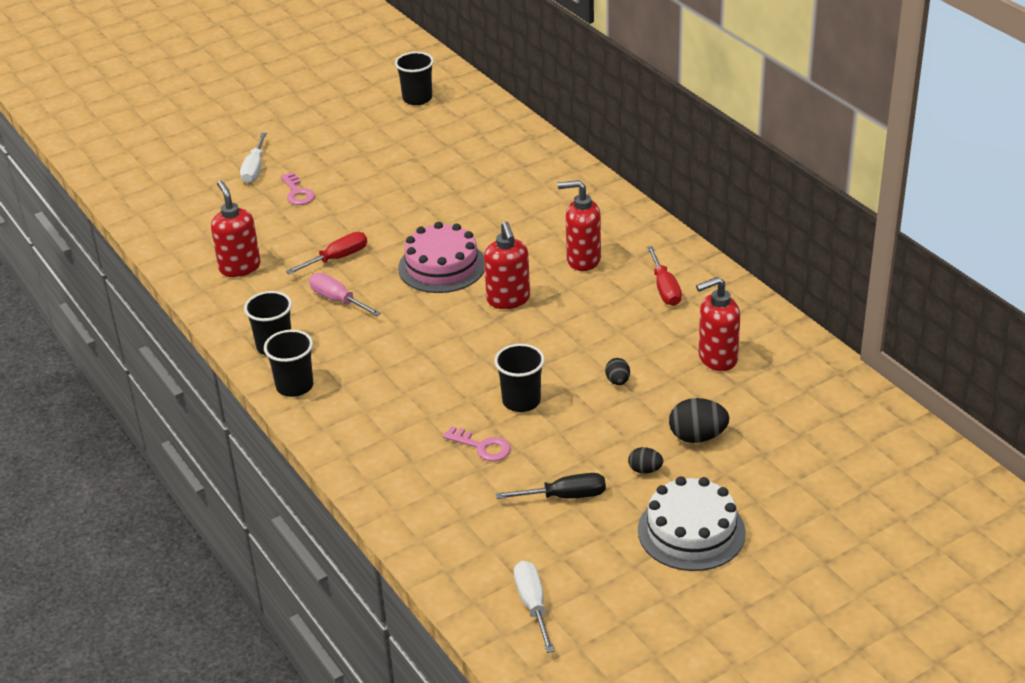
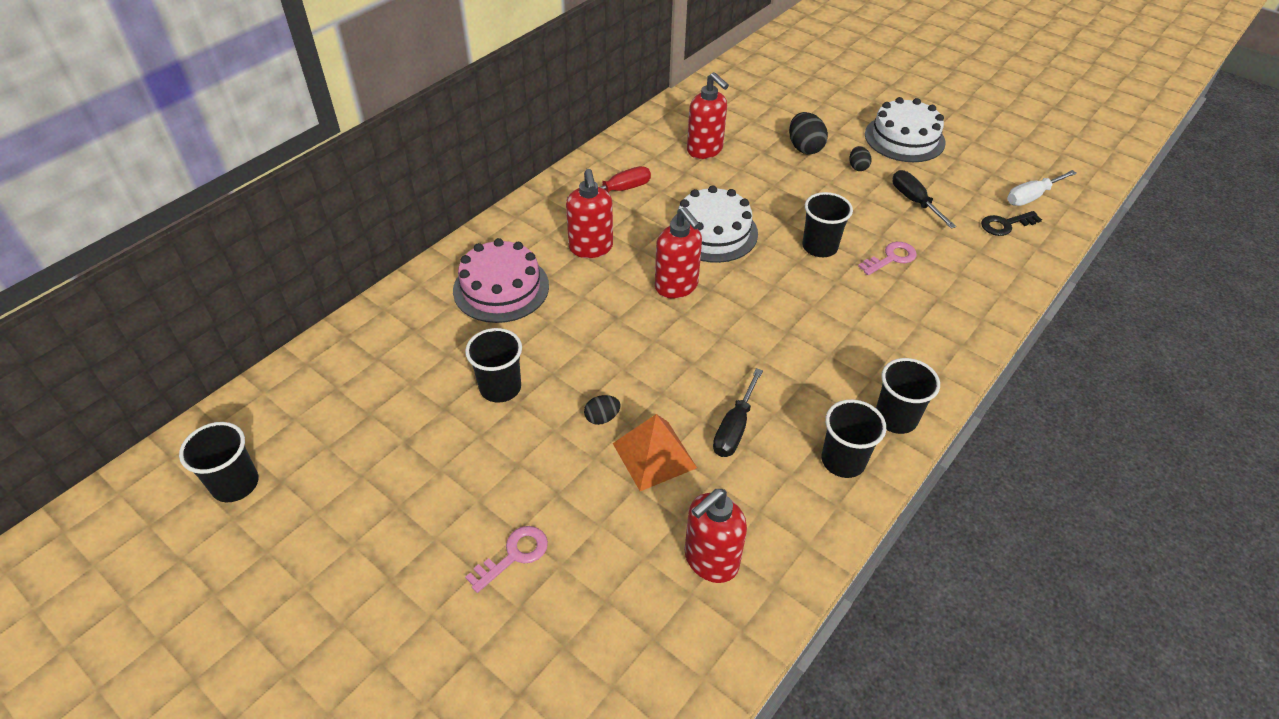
camera: 110 degrees left, 10 degrees up
(254, 169) = (456, 643): white screwdriver -> none
(337, 258) = (654, 455): red screwdriver -> orange pyramid
(338, 300) = (734, 428): pink screwdriver -> black screwdriver
(441, 199) = (500, 388): none -> black cup
(442, 266) = (637, 352): pink cake -> pink cake (501, 288)
(482, 447) = (891, 258): pink key -> pink key turned 45 degrees clockwise
(494, 558) = (1005, 225): none -> black key
(508, 300) = (677, 286): red soap dispenser -> red soap dispenser turned 90 degrees clockwise
(574, 336) = (713, 232): none -> white cake
(617, 381) = (762, 197): black egg -> black egg (602, 418)

